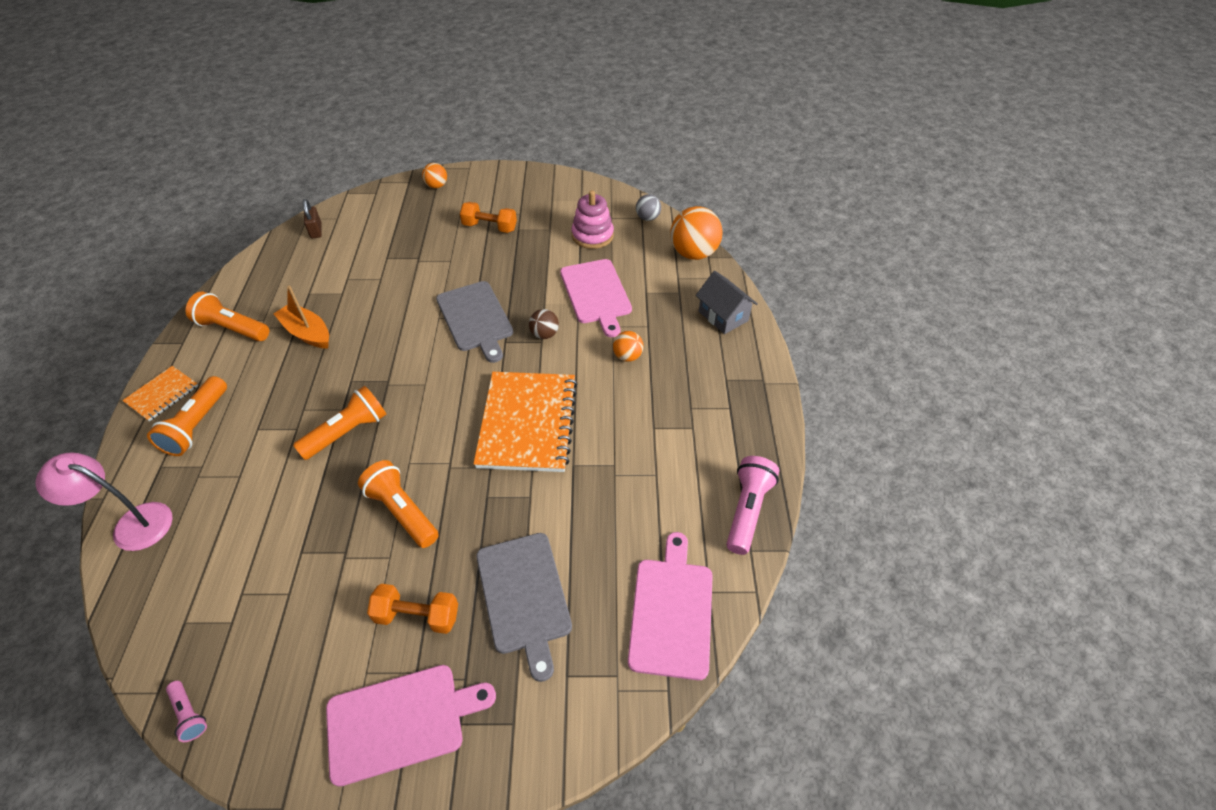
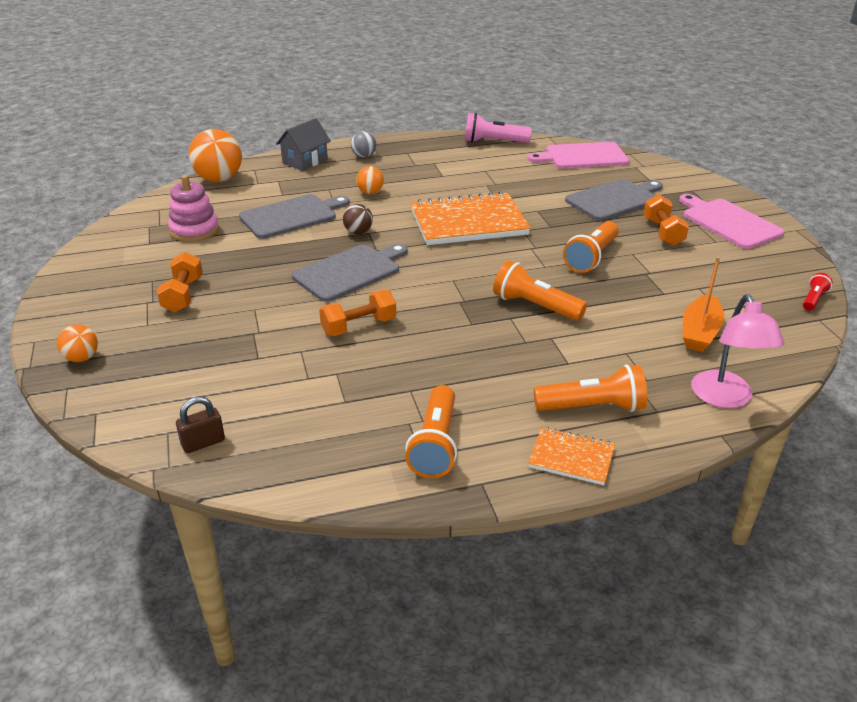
camera: 105 degrees left, 15 degrees down
(189, 714) = (813, 299): pink flashlight -> red flashlight
(307, 333) = (416, 377): orange boat -> orange boat (700, 332)
(391, 312) = (358, 326): none -> orange dumbbell
(596, 294) = (291, 216): pink cutting board -> grey cutting board
(647, 218) = (160, 206): grey ball -> grey ball (364, 156)

